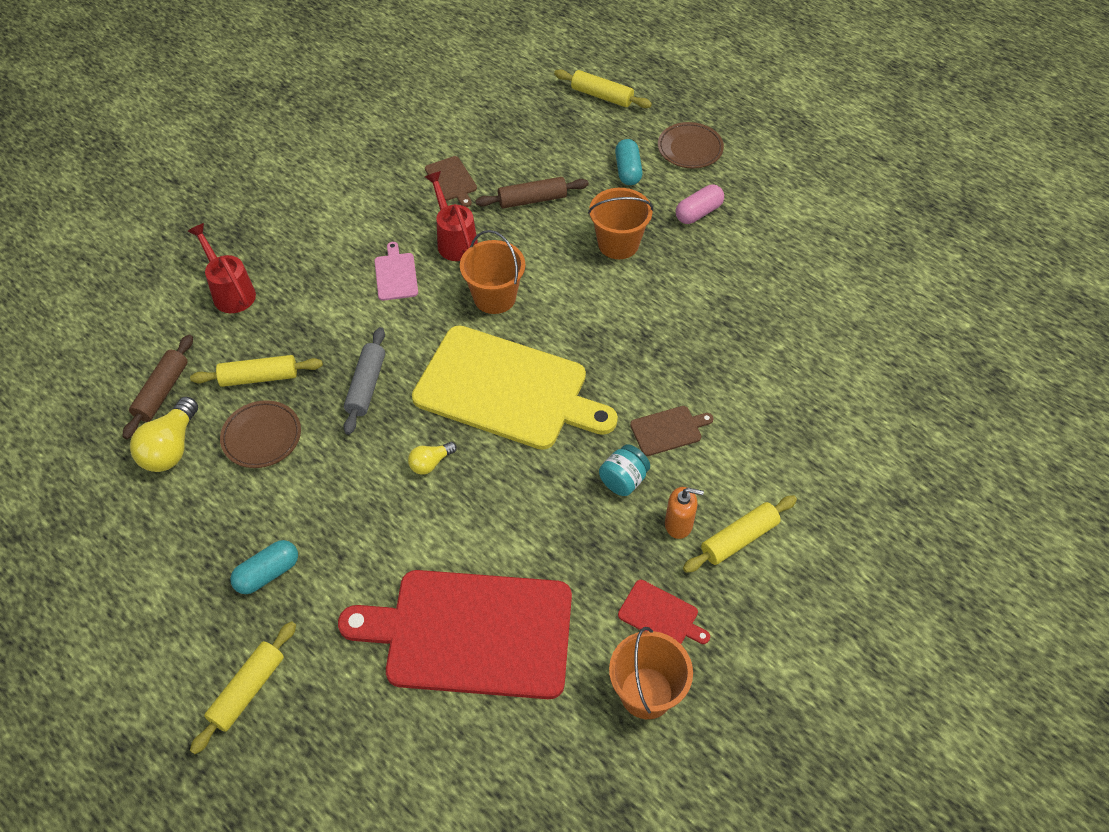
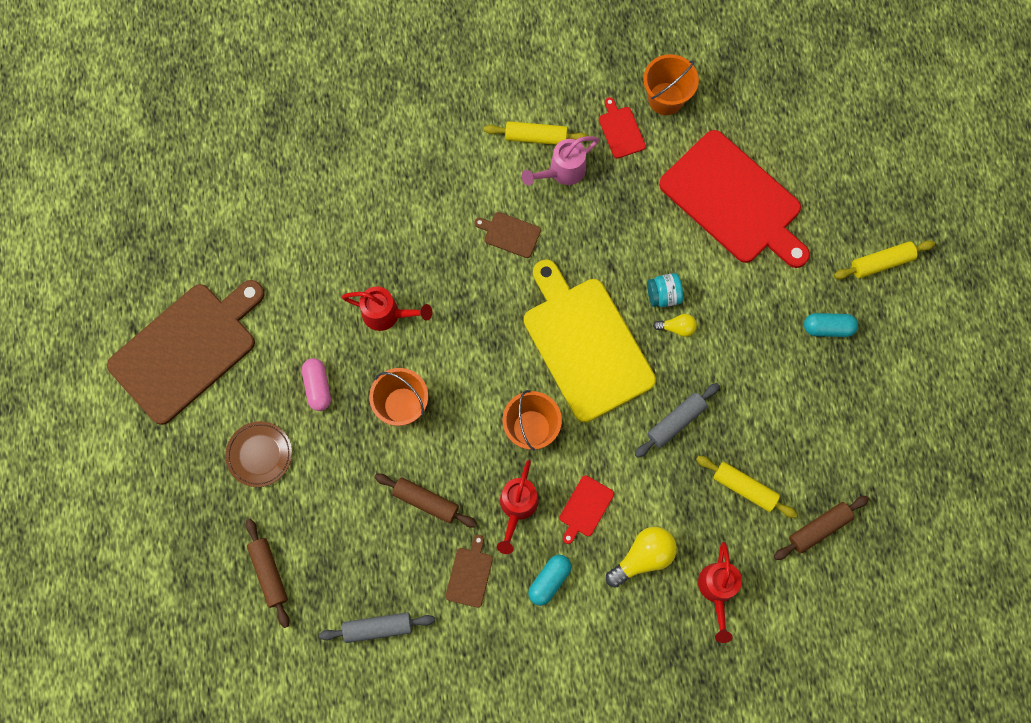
camera: 140 degrees left, 20 degrees up
(171, 448) = (838, 473): yellow light bulb -> yellow light bulb (643, 557)
(262, 437) = (772, 434): brown plate -> none
(396, 275) = (585, 508): pink cutting board -> red cutting board
(490, 115) = (378, 628): none -> grey rolling pin
(602, 96) = (269, 573): yellow rolling pin -> brown rolling pin
(623, 480) = (568, 223): turquoise jar -> turquoise jar (663, 295)
(628, 171) = (328, 471): turquoise capsule -> turquoise capsule (549, 580)
(678, 524) = (561, 172): orange soap dispenser -> pink watering can
(698, 213) = (318, 387): pink capsule -> pink capsule turned 75 degrees clockwise
(703, 294) = (387, 314): none -> red watering can
(824, 171) = (187, 350): none -> brown cutting board

